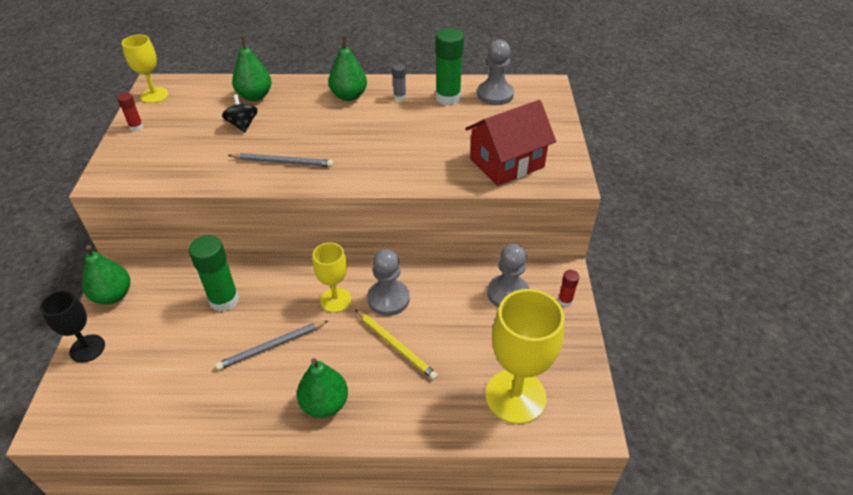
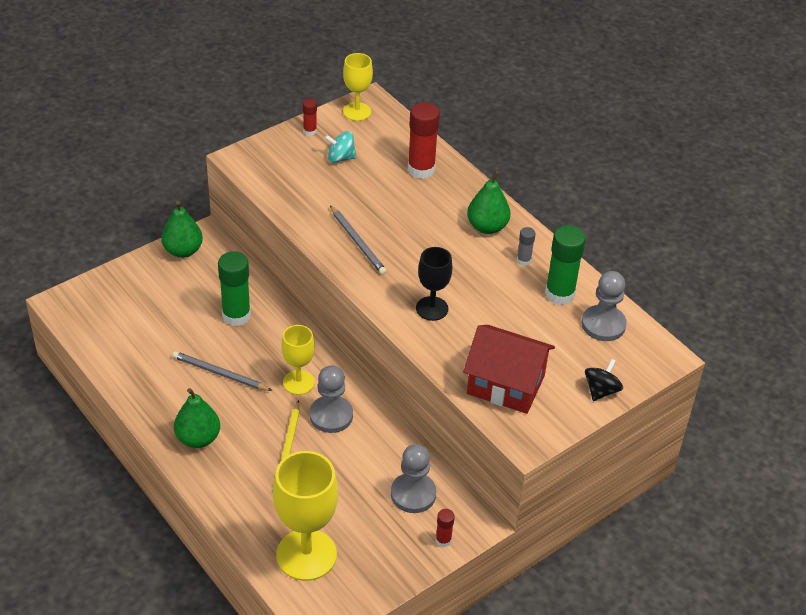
camera: 50 degrees right, 0 degrees up
(87, 348) = (129, 273): black goblet -> black goblet (432, 308)
(187, 126) = (340, 158): none -> turquoise spinning top
(242, 125) = (377, 188): black spinning top -> black spinning top (601, 390)
(255, 96) = (421, 169): green pear -> red glue stick

